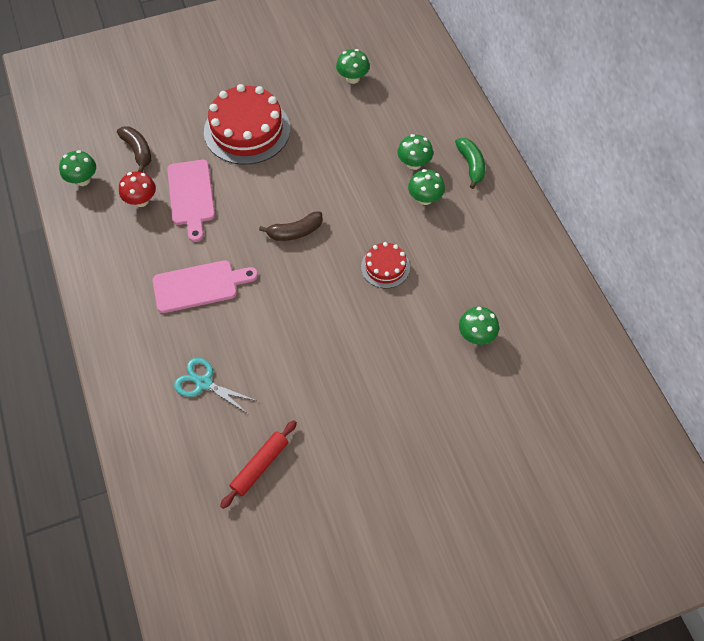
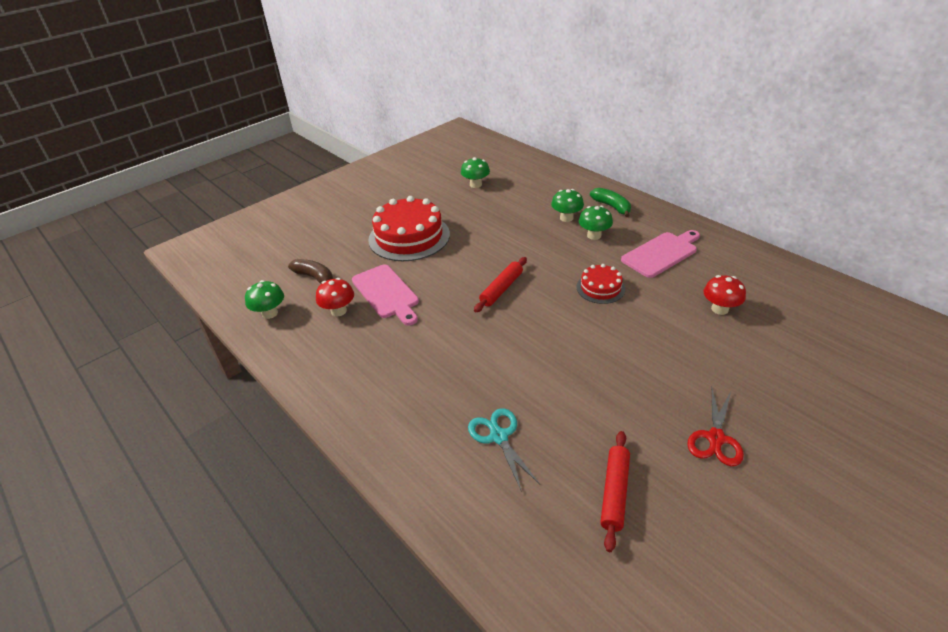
camera: 20 degrees left, 20 degrees down
(199, 286) = (439, 356): pink cutting board -> pink cutting board (661, 253)
(204, 383) = (499, 437): turquoise scissors -> turquoise scissors turned 60 degrees clockwise
(295, 232) = (501, 289): brown banana -> red rolling pin
(369, 456) = (715, 438): none -> red scissors
(476, 336) = (719, 309): green mushroom -> red mushroom

